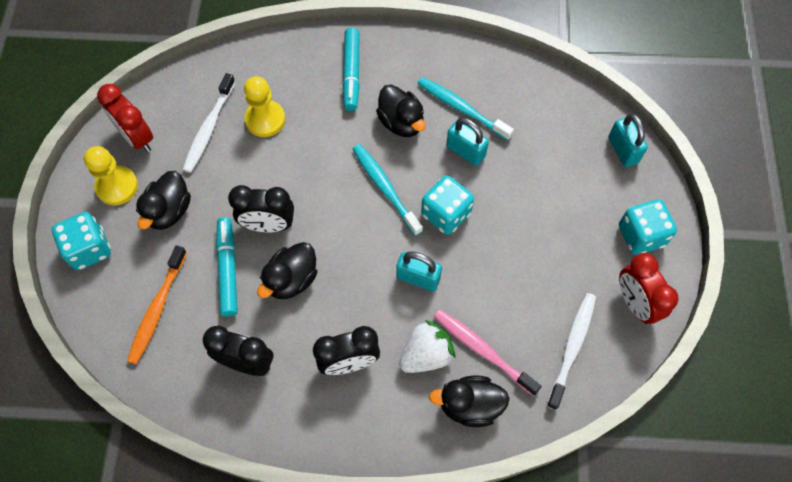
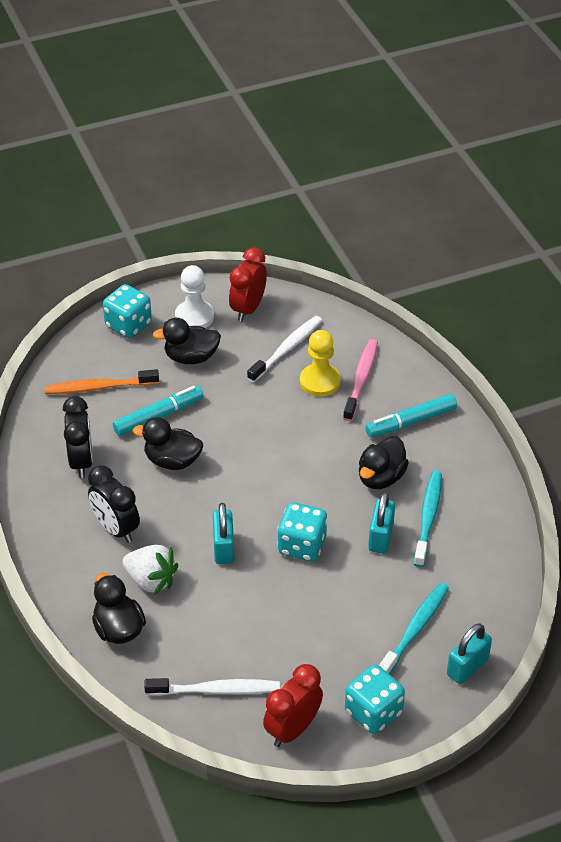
camera: 65 degrees right, 20 degrees down
(117, 186) = (194, 317): yellow pawn -> white pawn
(209, 128) = (287, 349): white toothbrush -> white toothbrush turned 135 degrees clockwise
(268, 225) = (215, 425): black clock -> none
(385, 188) = (302, 491): turquoise toothbrush -> turquoise toothbrush (415, 629)
(482, 350) = (177, 621): pink toothbrush -> pink toothbrush (361, 379)

